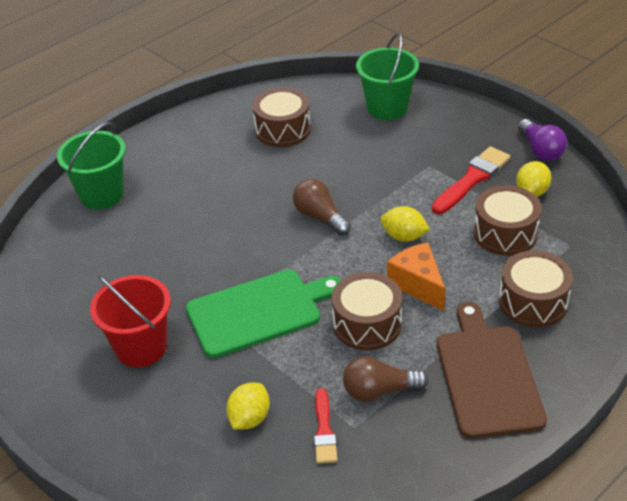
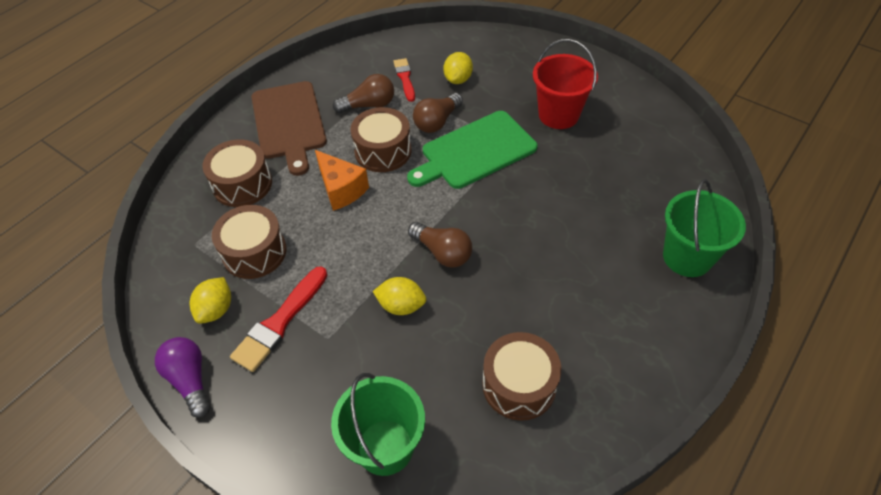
camera: 170 degrees right, 10 degrees up
(294, 355) = (437, 122): none -> brown light bulb
(404, 236) = (355, 238): yellow lemon -> yellow lemon (401, 305)

